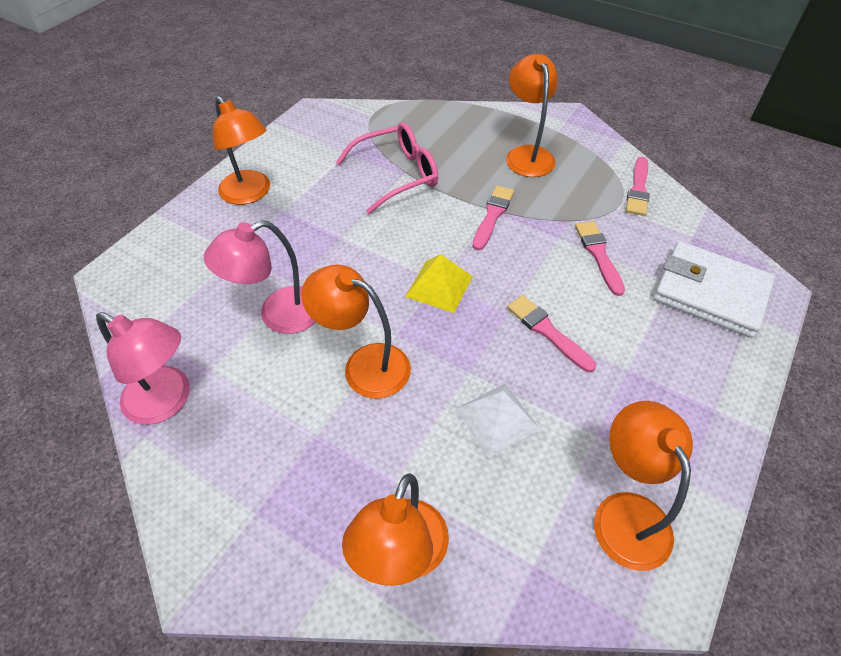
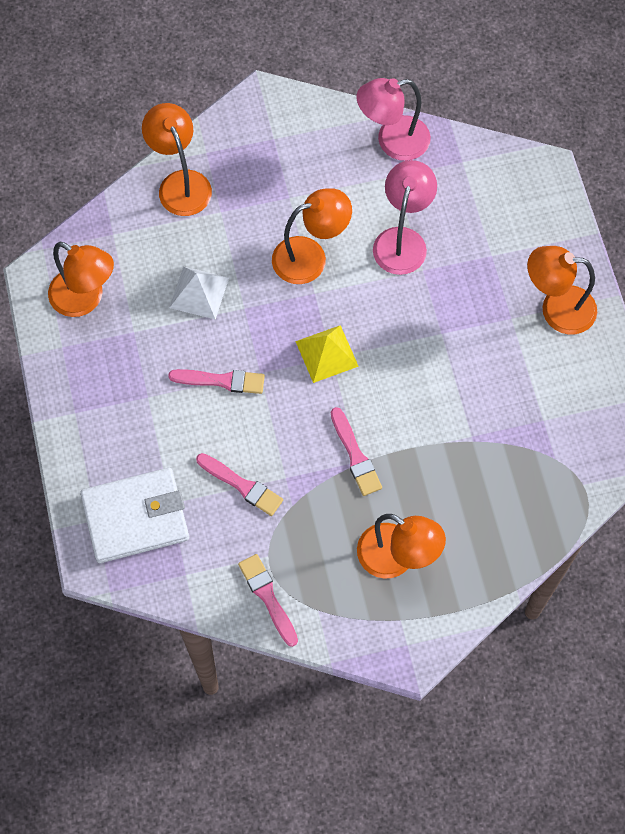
camera: 135 degrees right, 15 degrees up
(396, 175) = (475, 430): pink glasses -> none

